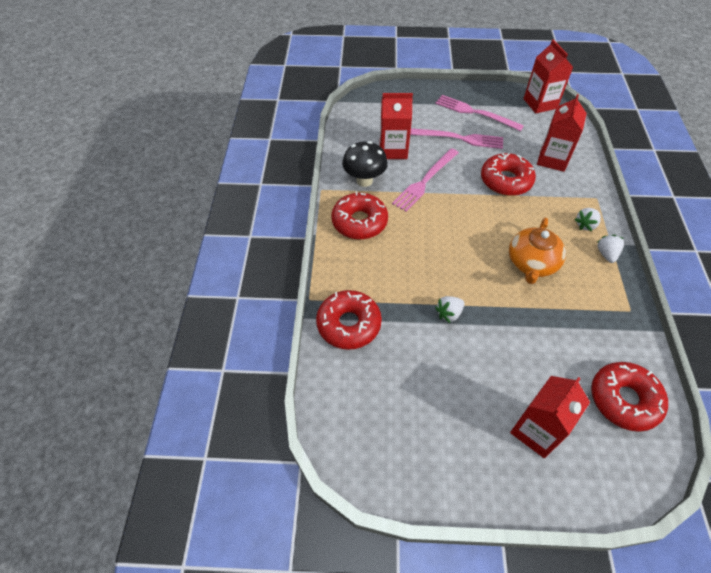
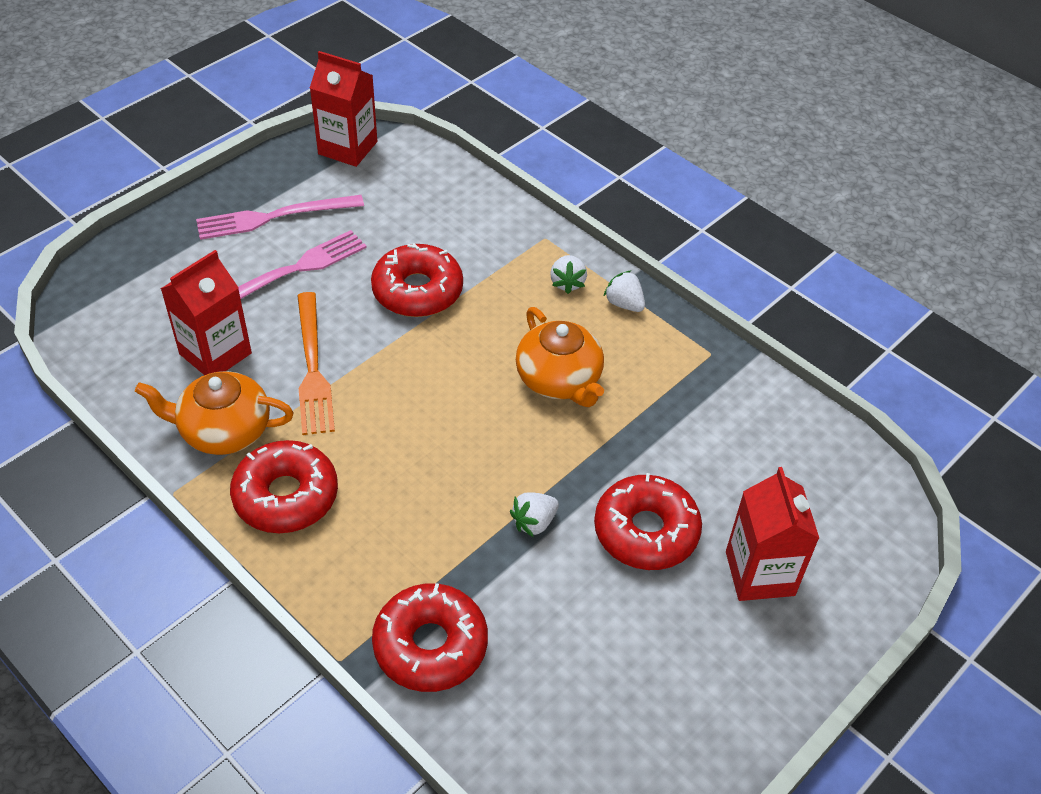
camera: 50 degrees left, 5 degrees down
(364, 180) = (224, 430): black mushroom -> orange teapot
(425, 181) = (312, 367): pink fork -> orange fork
(449, 313) = (534, 522): white strawberry -> white strawberry turned 45 degrees clockwise
(552, 159) = (444, 220): red carton -> none
(624, 400) = (800, 461): red donut -> red donut (646, 531)

